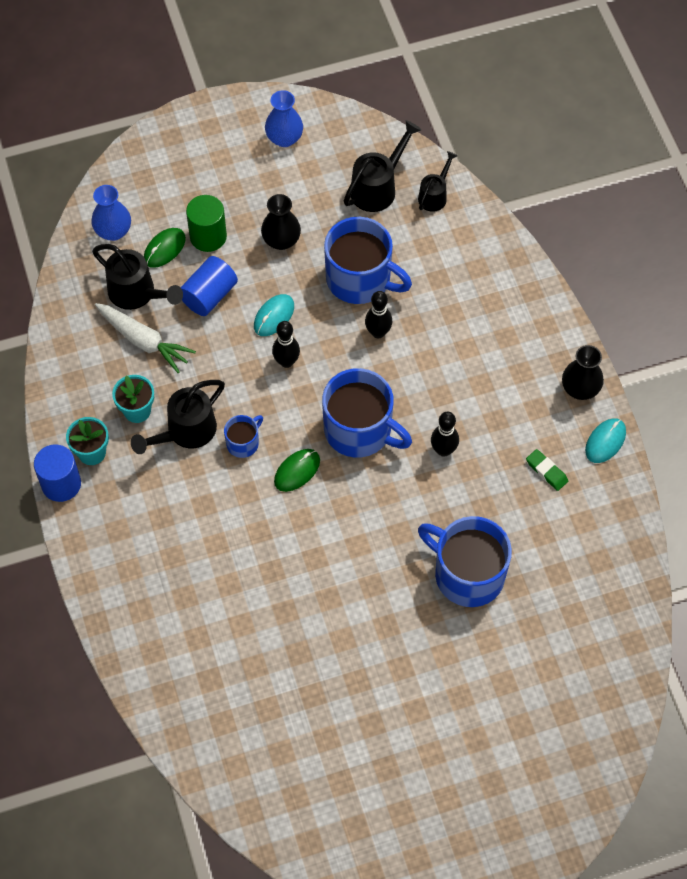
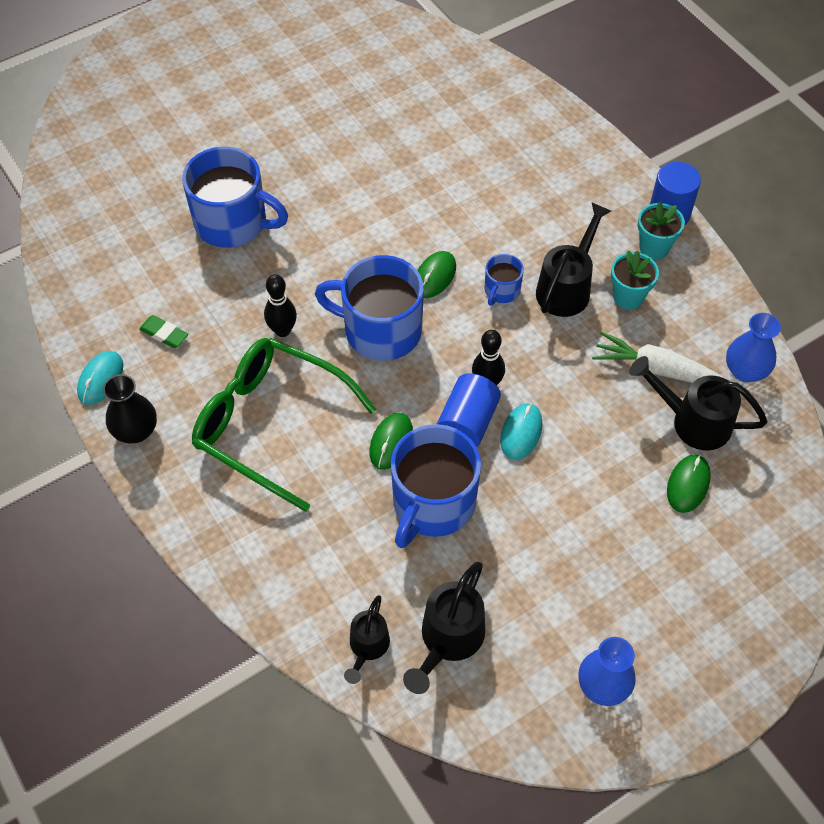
camera: 165 degrees right, 5 degrees down
(113, 231) = (761, 492): blue vase -> blue vase (745, 371)
(208, 236) = (642, 514): green cylinder -> none
(209, 295) = (607, 439): blue cylinder -> blue cylinder (467, 423)
(281, 240) = (549, 531): black vase -> none
(360, 279) = (433, 503): blue mug -> blue mug turned 75 degrees counterclockwise
(378, 332) = (391, 442): black bowling pin -> green mouse
(469, 368) = (271, 425): none -> green glasses

